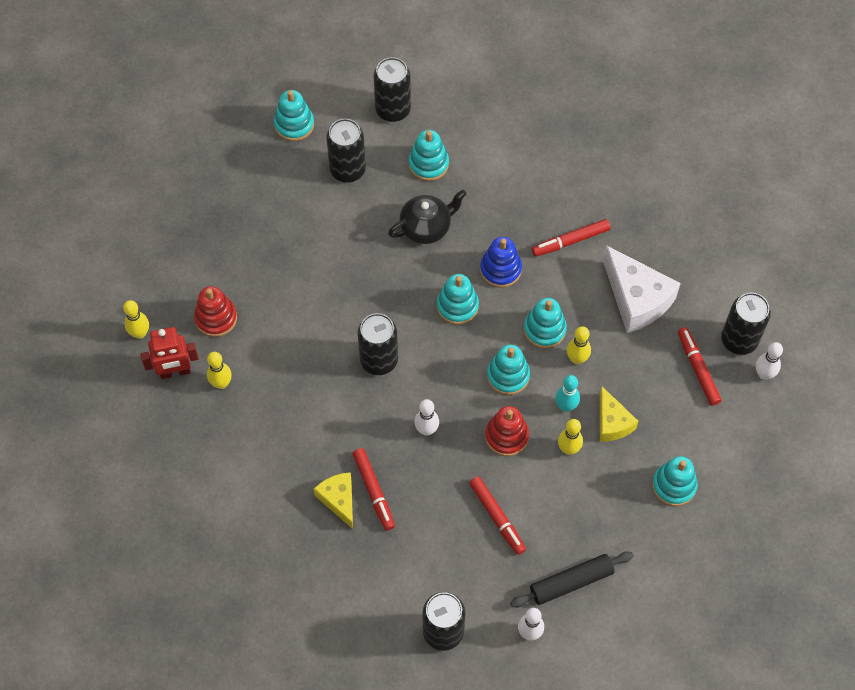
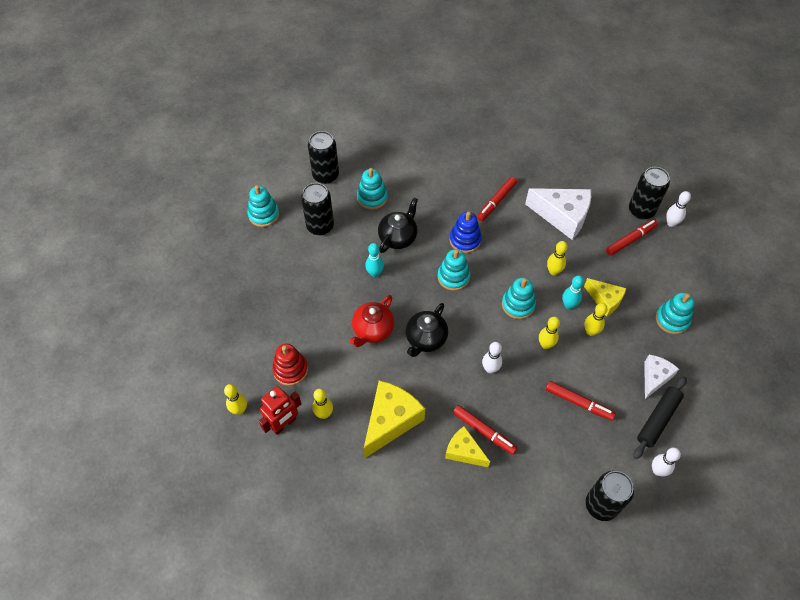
camera: 30 degrees left, 5 degrees down
(284, 427) = (391, 421): none -> yellow cheese
(328, 320) = (372, 330): none -> red teapot
(372, 257) = (375, 273): none -> turquoise bowling pin
(379, 360) = (425, 339): black can -> black teapot
(506, 436) = (545, 344): red stacking toy -> yellow bowling pin
(544, 329) = (520, 263): turquoise stacking toy -> none
(602, 537) = (655, 378): none -> white cheese
(698, 369) = (630, 240): red marker -> red marker turned 105 degrees clockwise

